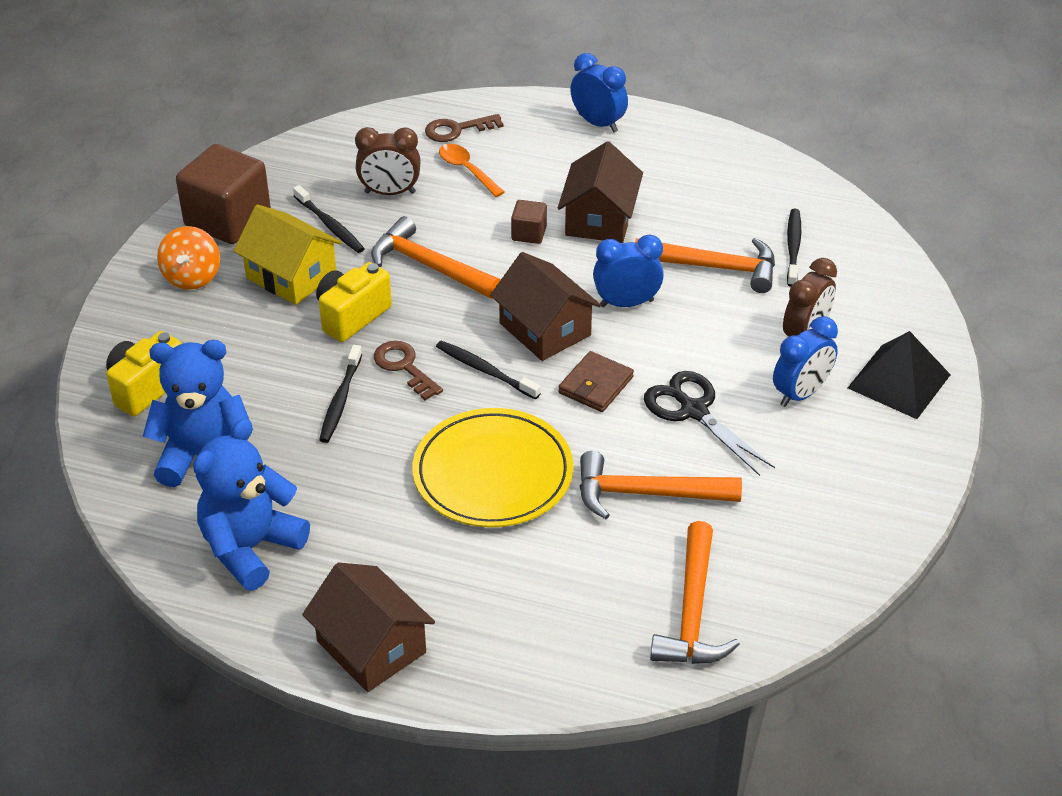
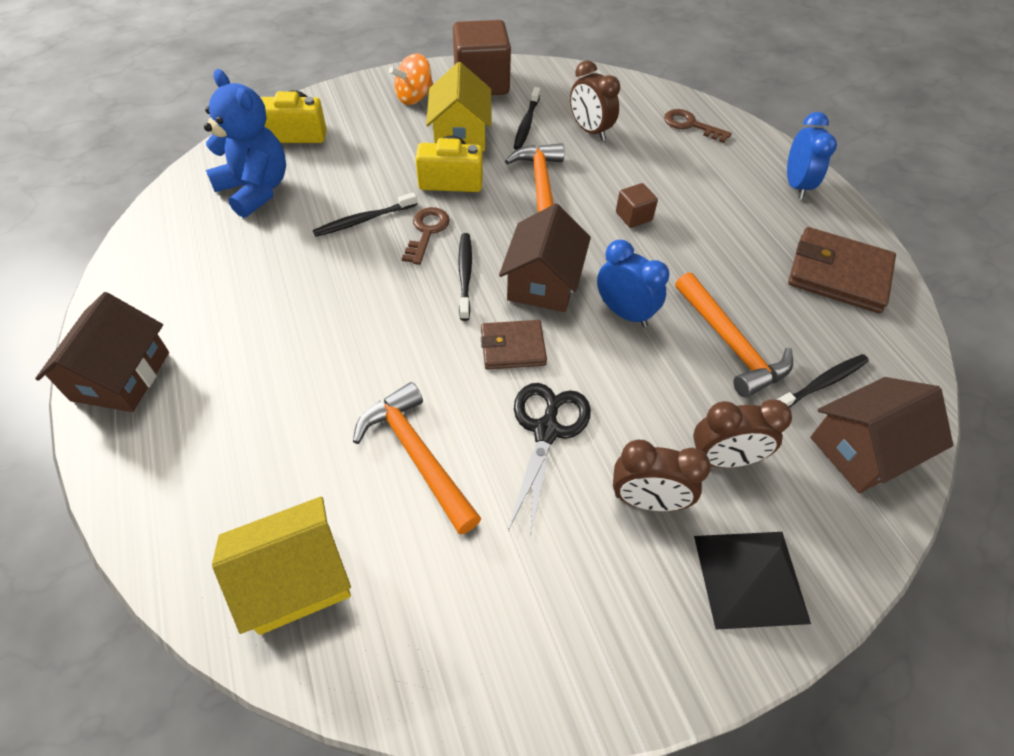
camera: 50 degrees right, 10 degrees up
(250, 548) = (183, 257): blue teddy bear -> none
(467, 170) = (658, 151): orange spoon -> none
(493, 473) = (358, 341): yellow plate -> none
(599, 219) = (697, 244): brown house -> brown house (863, 449)
(692, 611) = (296, 578): orange hammer -> yellow house
(709, 168) = (838, 274): none -> brown wallet
(800, 393) = (647, 500): blue clock -> brown clock

